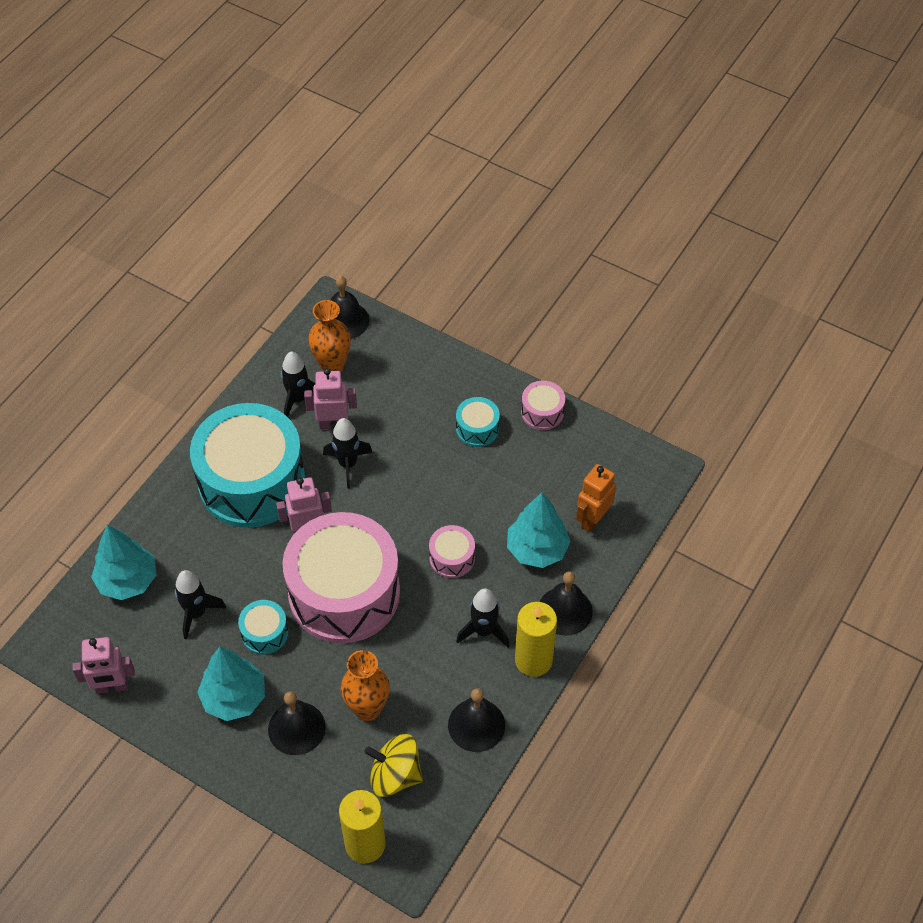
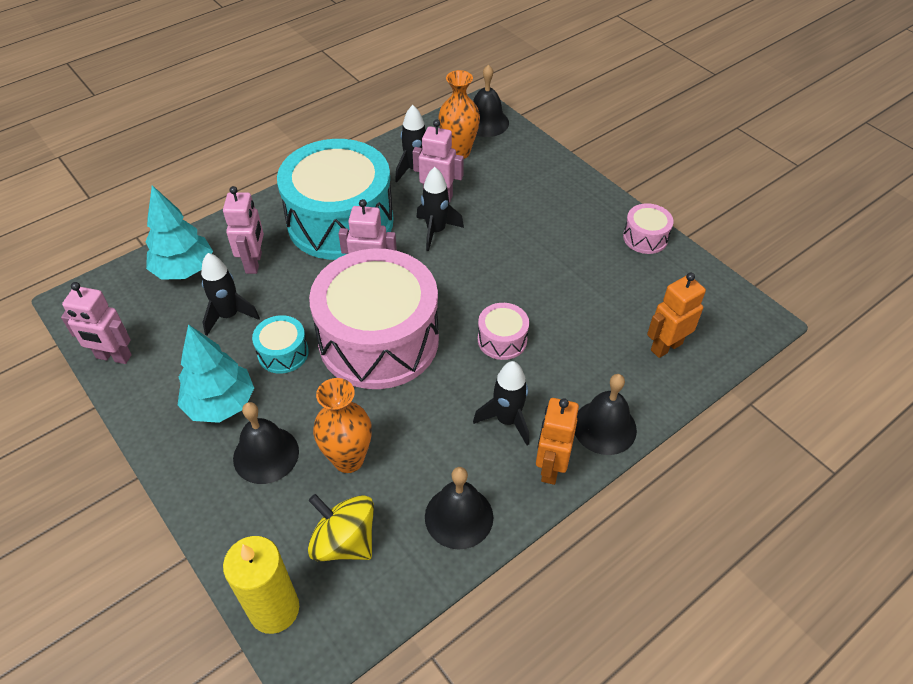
camera: 20 degrees right, 5 degrees down
(191, 552) = (254, 263): none -> pink robot
(477, 429) = (574, 235): turquoise drum -> none
(533, 660) = (550, 467): yellow candle -> orange robot
(537, 549) = (595, 358): turquoise tree -> none

